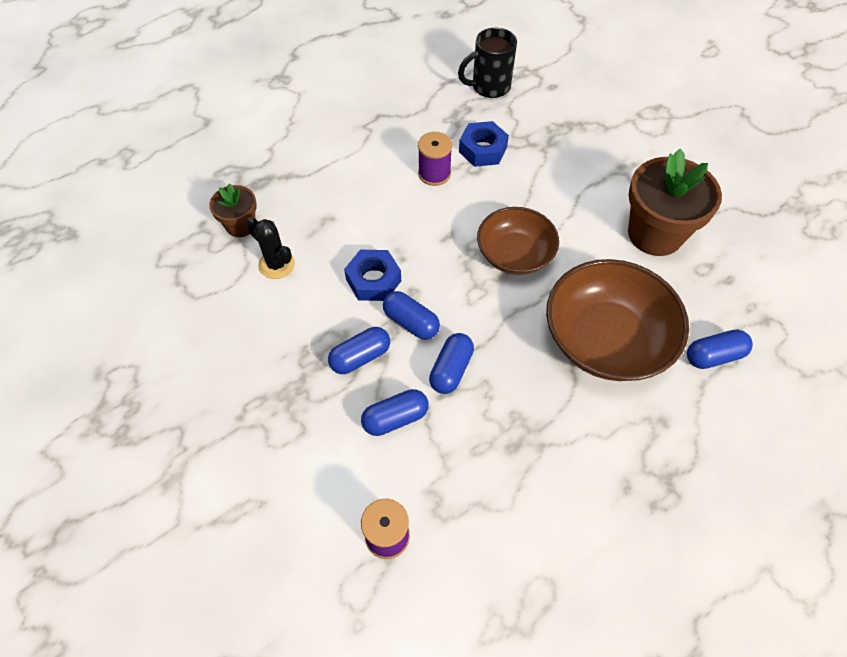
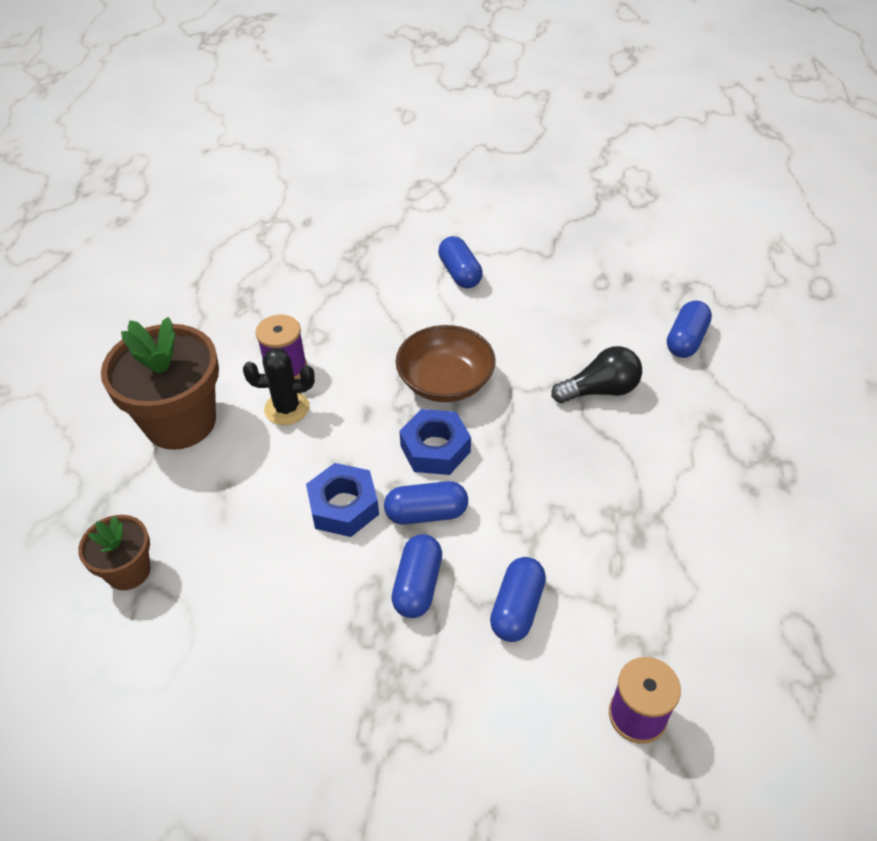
camera: 45 degrees left, 10 degrees down
(276, 264) = (220, 575): black cactus -> black cactus (287, 408)
(451, 370) = (512, 522): blue capsule -> blue capsule (460, 273)
(482, 149) = (307, 315): blue nut -> blue nut (435, 449)
(489, 87) = (246, 258): black mug -> none
(606, 339) = (600, 390): brown bowl -> black light bulb
(655, 234) = (535, 282): brown flower pot -> brown flower pot (180, 422)

